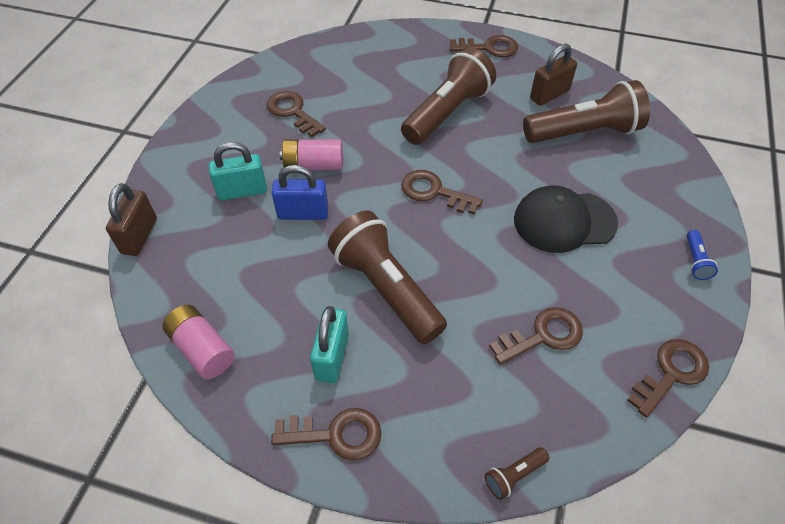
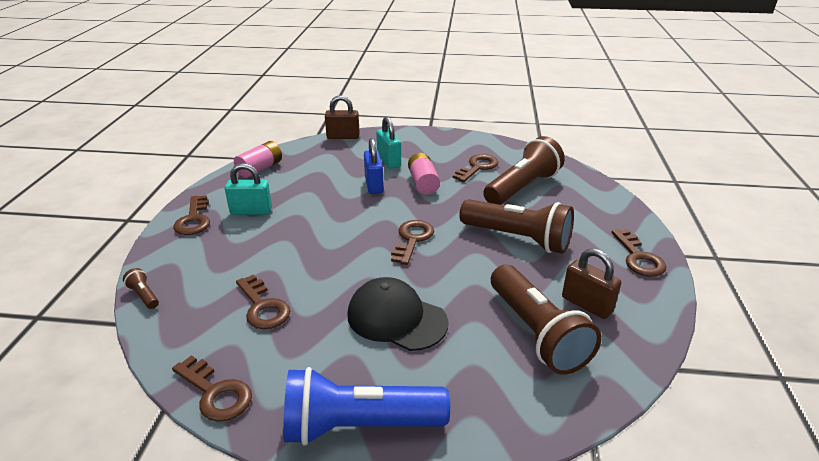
camera: 80 degrees right, 20 degrees down
(386, 289) = (308, 226): brown flashlight -> brown flashlight (522, 187)
(564, 221) = (396, 318): black cap -> black cap turned 45 degrees counterclockwise
(695, 261) = (359, 425): blue flashlight -> blue flashlight, size x2.50

